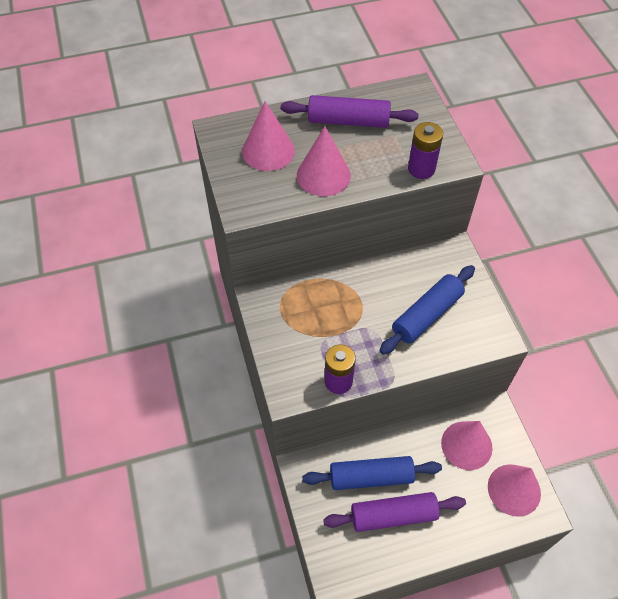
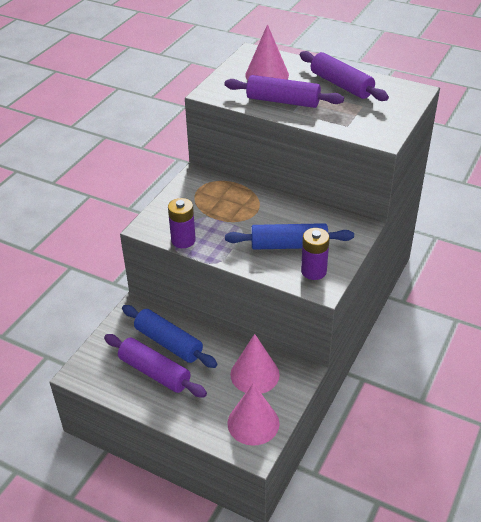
camera: 45 degrees right, 15 degrees down
(323, 175) = (283, 101): pink cone -> purple rolling pin
(421, 169) = (353, 130): purple battery -> purple battery (313, 271)

